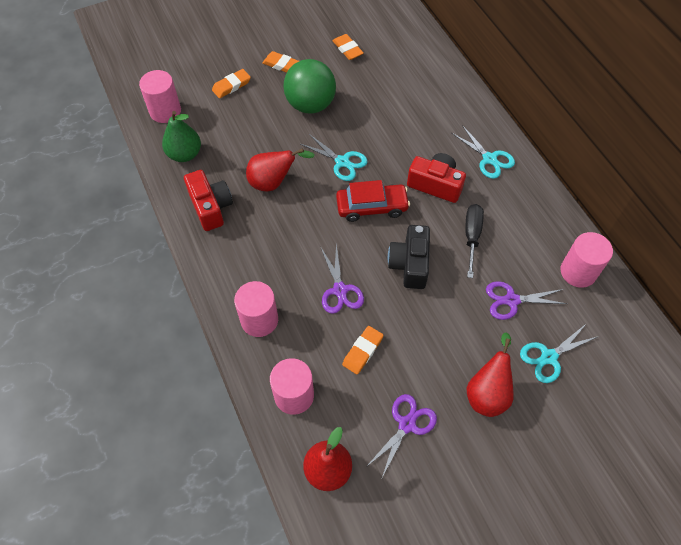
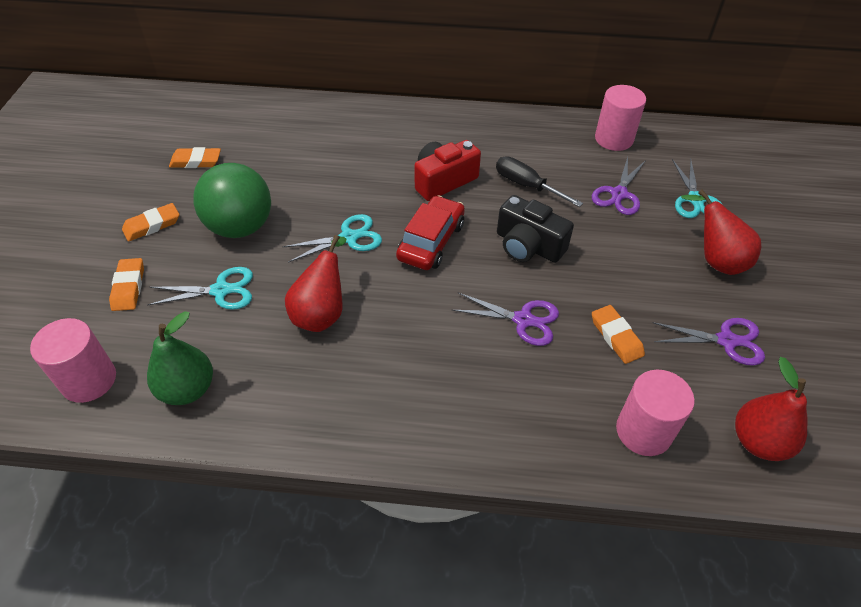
camera: 60 degrees left, 10 degrees down
(211, 207) = (302, 397): red camera -> none
(259, 320) = (516, 420): pink cylinder -> none
(407, 424) = (726, 341): purple scissors -> purple scissors turned 120 degrees clockwise
(489, 159) = (444, 131): turquoise scissors -> turquoise scissors (221, 290)

